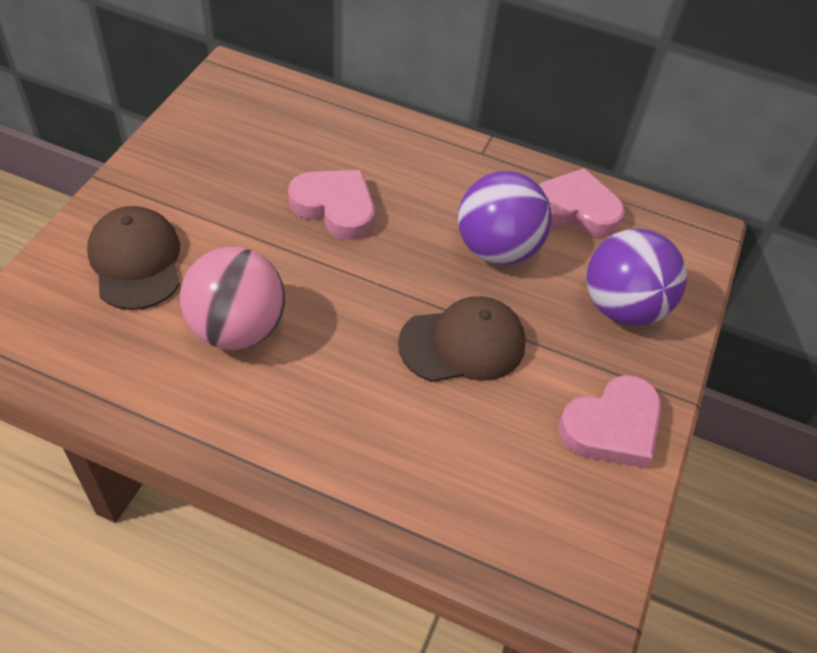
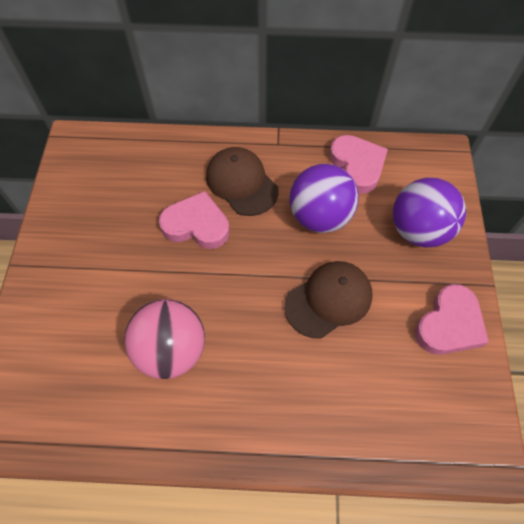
camera: 15 degrees left, 10 degrees up
(136, 261) = (74, 323): brown cap -> brown cap (241, 183)
(575, 209) = (357, 166): pink heart -> pink heart turned 75 degrees clockwise

